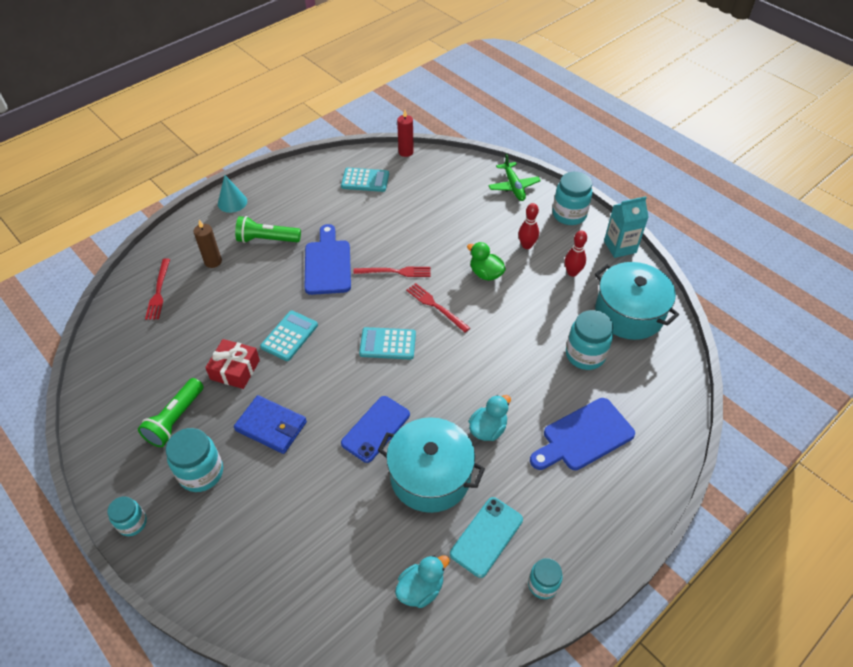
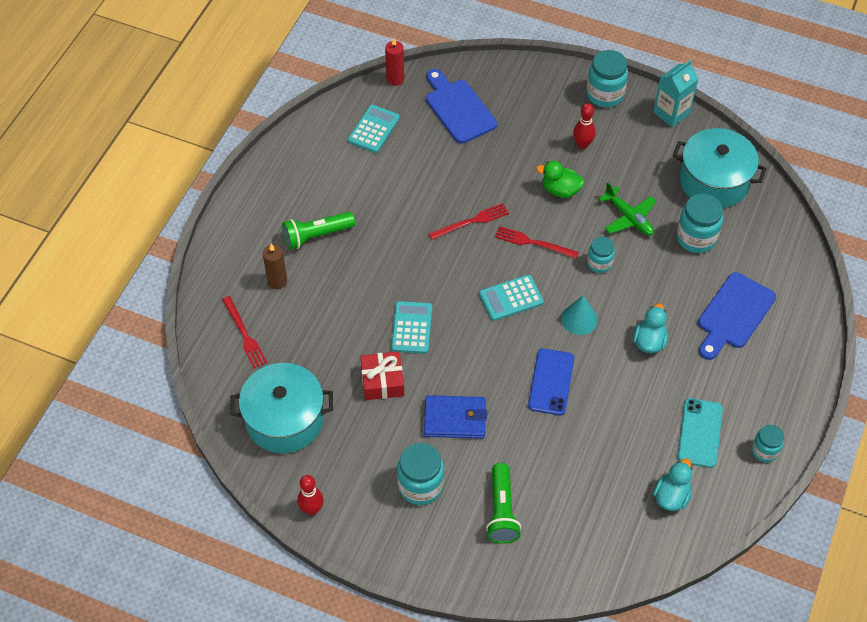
camera: 25 degrees left, 5 degrees up
(132, 523) = (391, 553): turquoise jar -> turquoise jar (599, 263)
(175, 419) = (360, 450): green flashlight -> green flashlight (502, 511)
(232, 202) = (247, 207): turquoise cone -> turquoise cone (579, 319)
(327, 264) = (398, 239): blue cutting board -> blue cutting board (458, 108)
(365, 180) = (373, 129): turquoise calculator -> turquoise calculator turned 45 degrees counterclockwise
(430, 476) = (624, 403): turquoise pot -> turquoise pot (284, 419)
(513, 186) = (532, 81): green plane -> green plane (629, 217)
(572, 272) = (641, 158): red bowling pin -> red bowling pin (312, 509)

